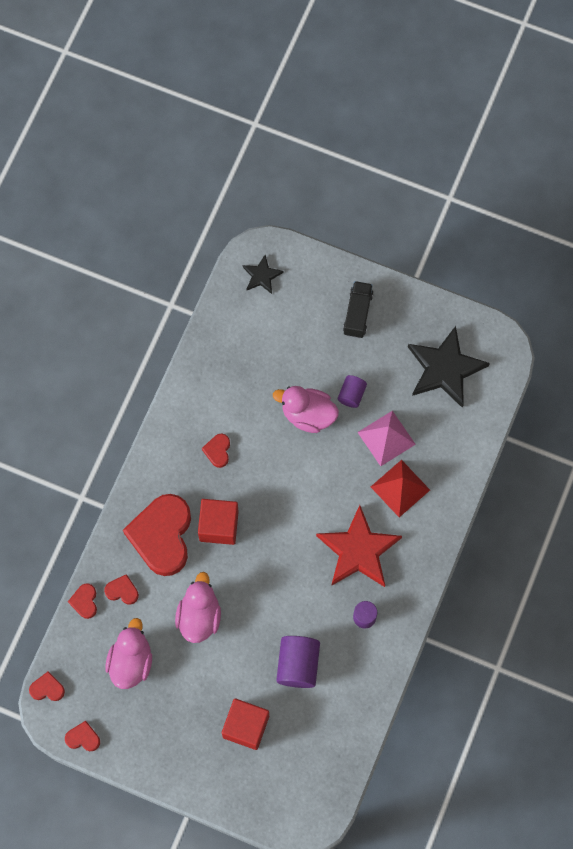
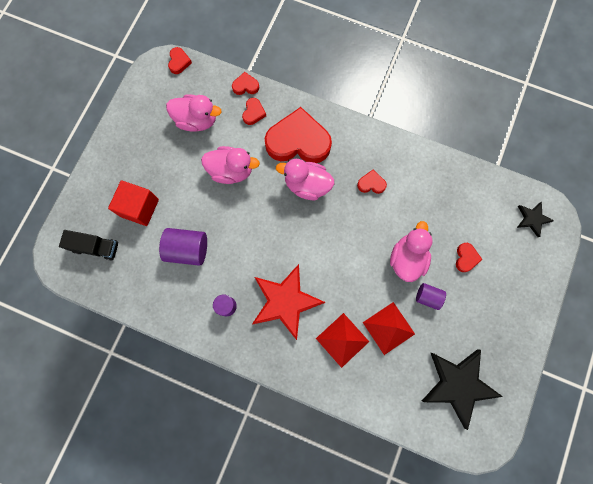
camera: 90 degrees right, 5 degrees up
(83, 738) = (140, 88): red heart -> red heart (466, 258)
(219, 526) = (307, 185): red cube -> pink duck
(357, 313) = (505, 303): black truck -> black truck (96, 247)
(386, 438) = (388, 328): pink pyramid -> red pyramid

